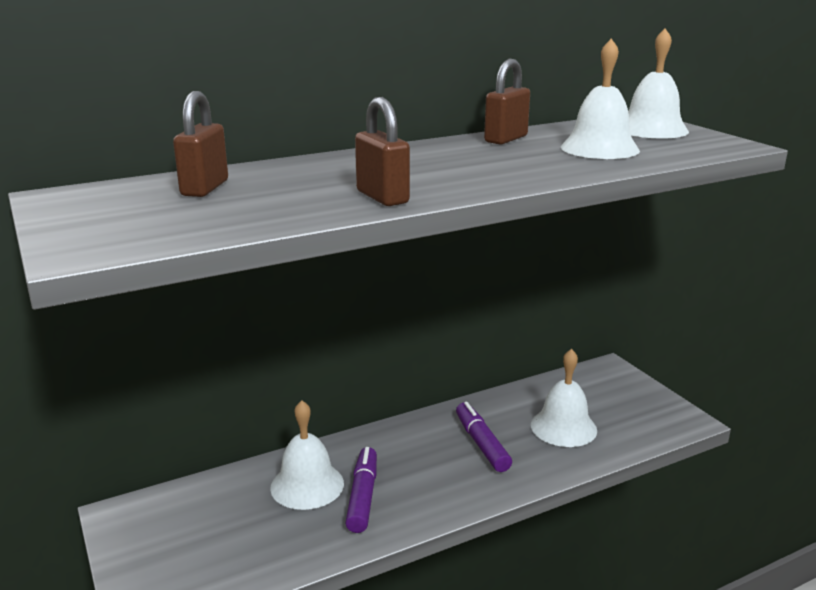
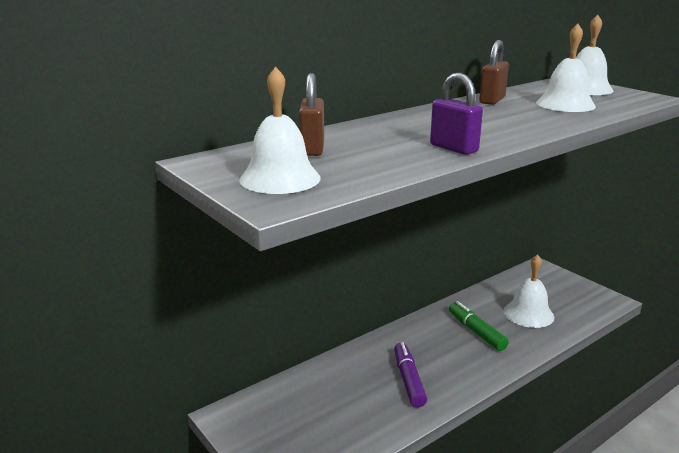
camera: 10 degrees left, 0 degrees up
(307, 485) = (362, 376): white bell -> white bell (280, 178)
(382, 197) = (453, 148): brown padlock -> purple padlock
(481, 444) = (476, 332): purple marker -> green marker

